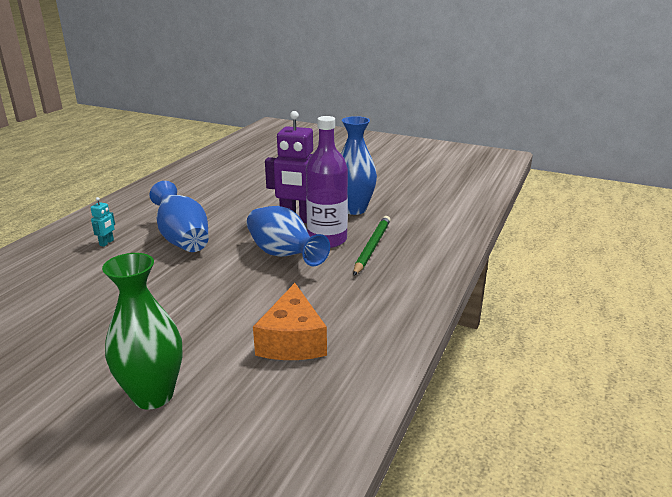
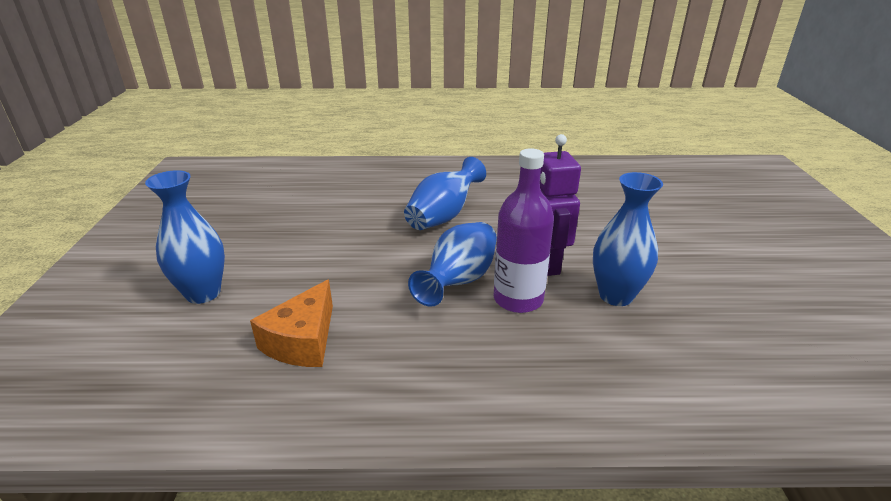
camera: 65 degrees right, 5 degrees up
(107, 243) = (408, 187): turquoise robot -> none
(153, 395) = (203, 293): green vase -> blue vase
(292, 340) = (303, 341): orange cheese -> orange cheese turned 45 degrees counterclockwise
(372, 247) = (532, 339): green pencil -> none

